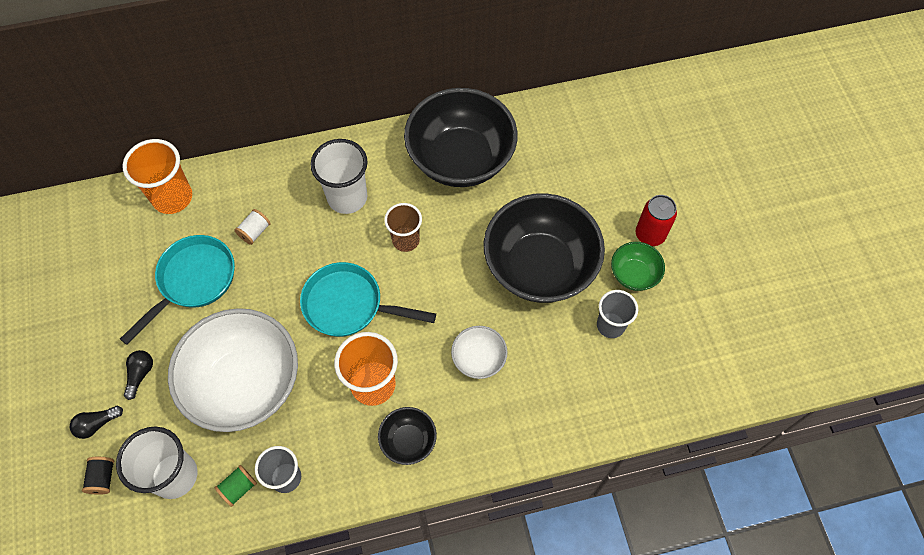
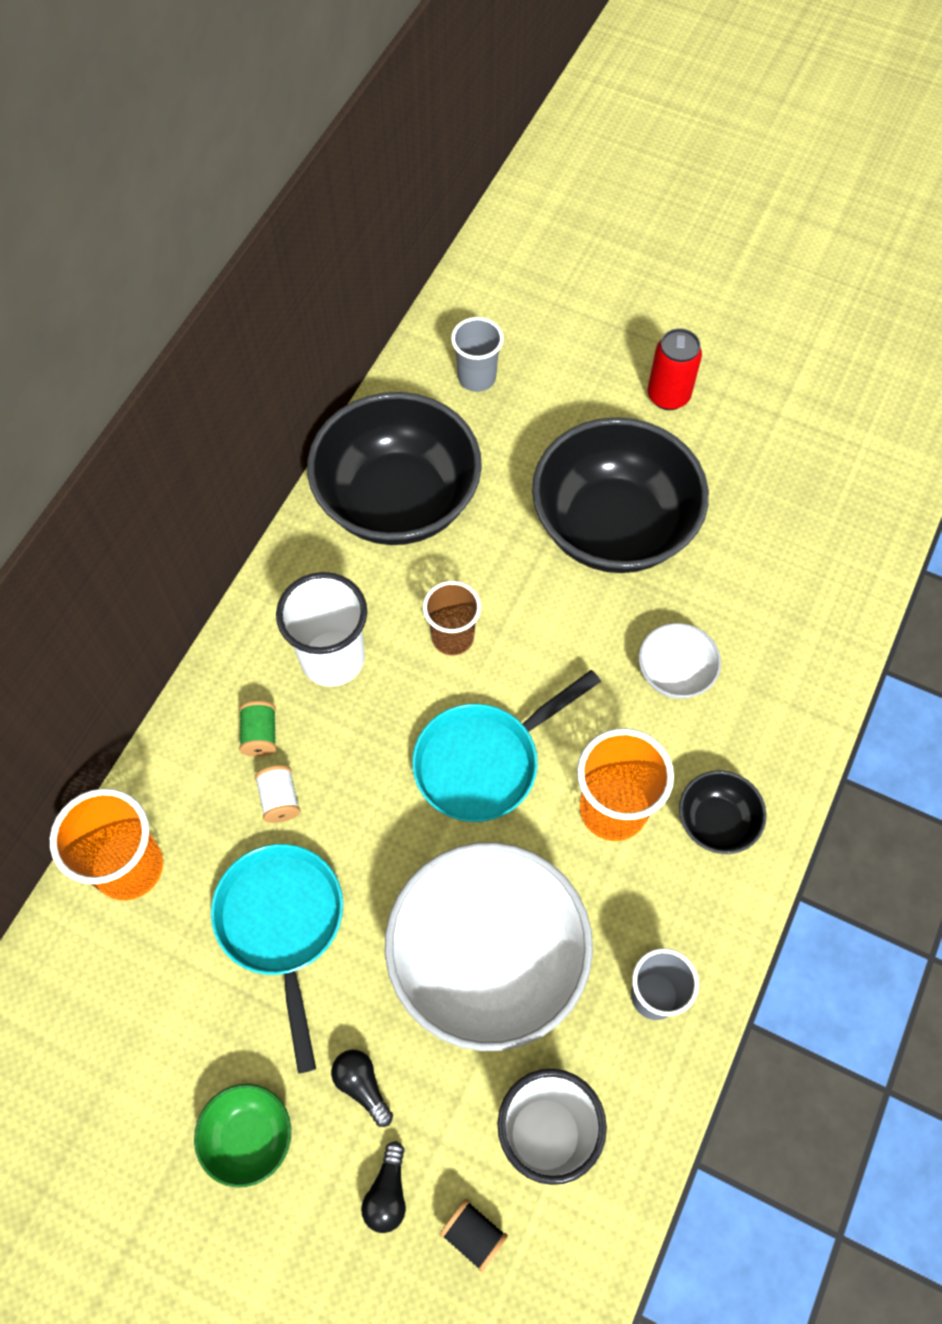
camera: 50 degrees left, 0 degrees up
(239, 488) = (624, 1063): green spool -> green spool (260, 735)
(610, 325) = (743, 514): grey cup -> grey cup (477, 378)
(634, 274) = (702, 447): green bowl -> green bowl (249, 1137)

